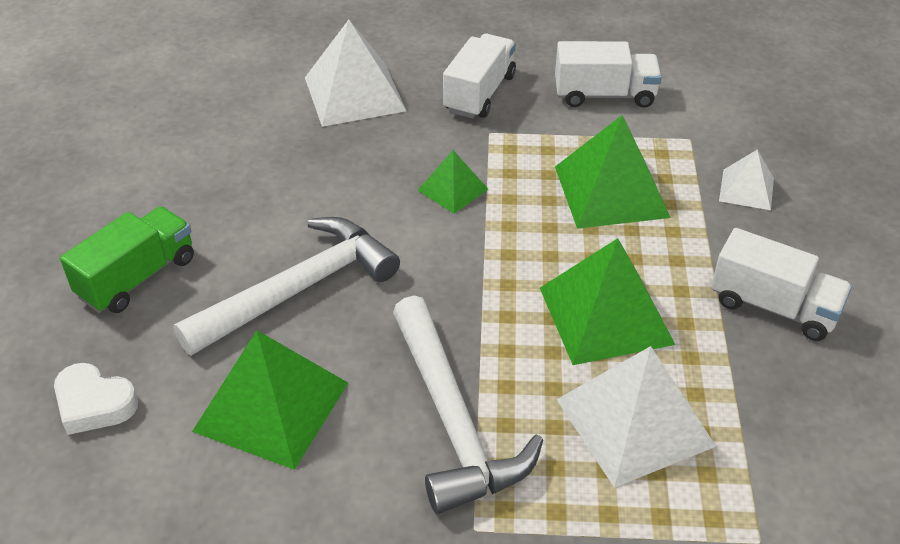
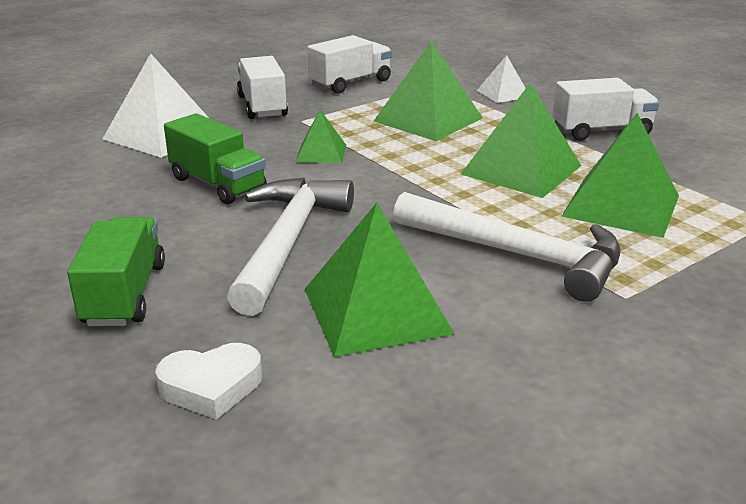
camera: 40 degrees left, 15 degrees down
(326, 186) = (217, 184): none -> green truck
(634, 422) = (621, 205): white pyramid -> green pyramid

